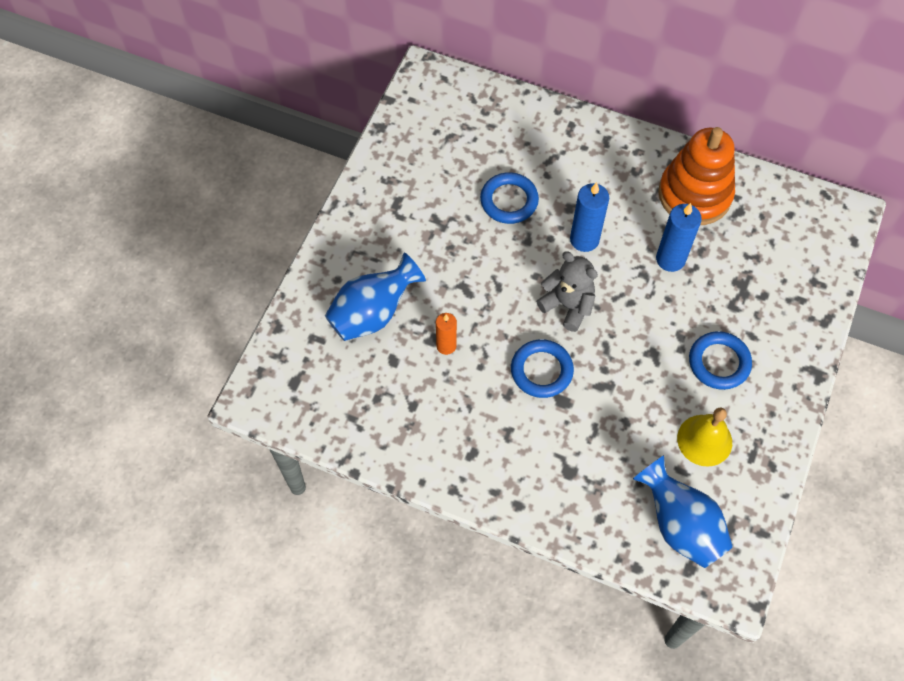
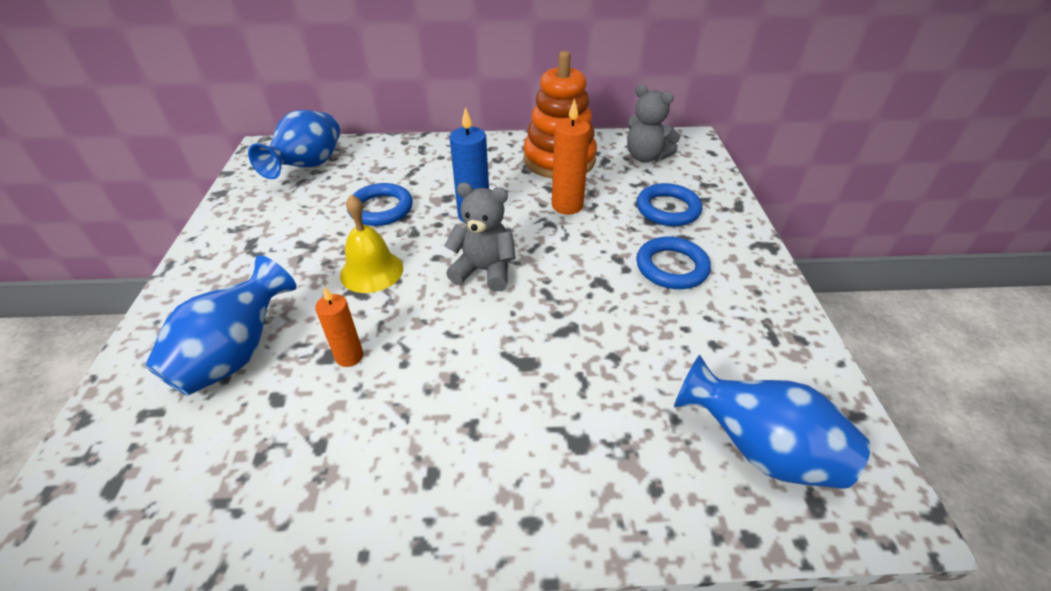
camera: 25 degrees left, 20 degrees down
(461, 117) = (309, 166): none -> blue vase
(541, 371) = (484, 340): blue ring -> blue ring (668, 209)
(670, 259) = (567, 205): blue candle -> orange candle
(704, 440) = (712, 341): yellow bell -> yellow bell (371, 271)
(782, 222) = (646, 157): none -> grey teddy bear

